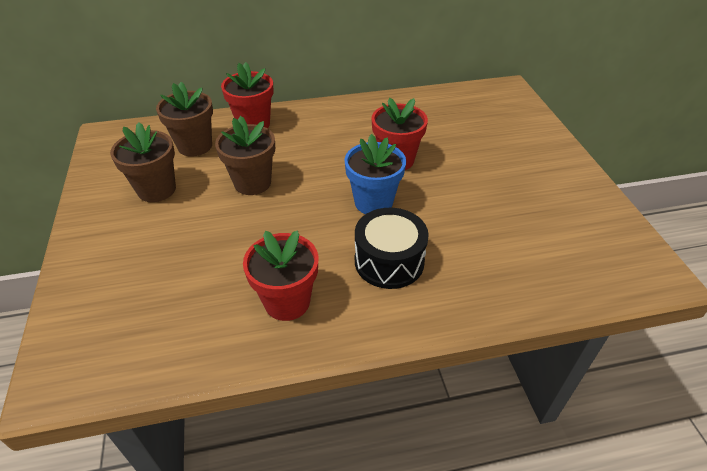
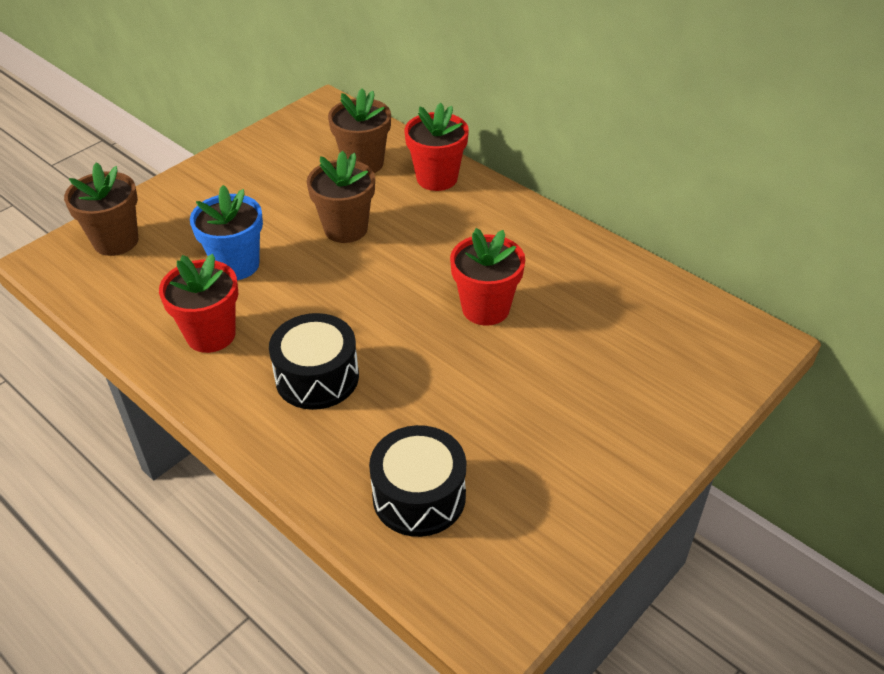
camera: 55 degrees right, 0 degrees up
(156, 189) = (281, 179): brown flower pot -> brown flower pot (116, 241)
(373, 202) = (395, 325): blue flower pot -> blue flower pot (236, 265)
(536, 260) = (419, 496): none -> black drum

